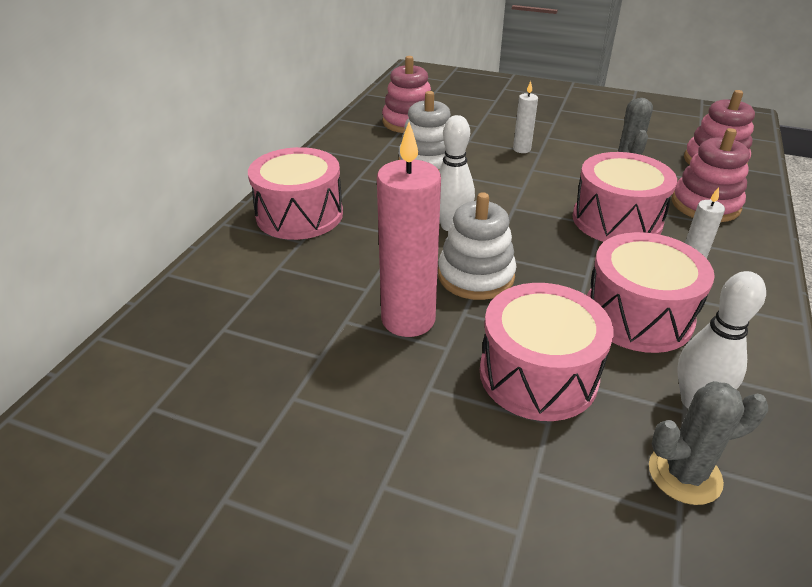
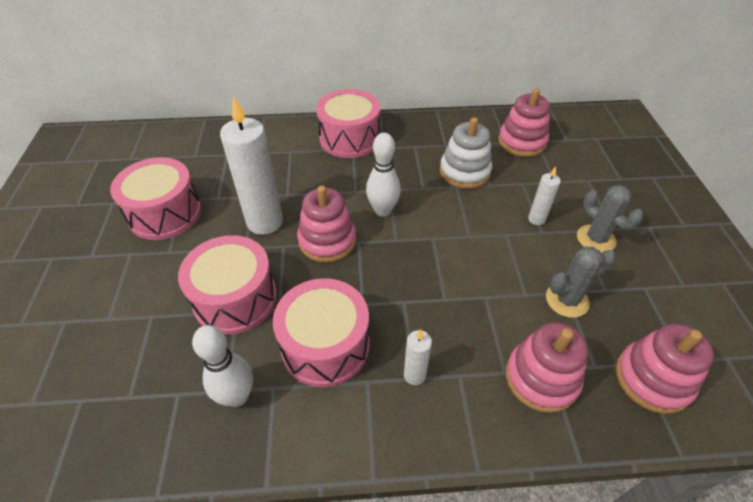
camera: 65 degrees right, 10 degrees up
(408, 319) = (265, 222): pink candle -> white candle
(476, 276) = (327, 240): white stacking toy -> pink stacking toy
(616, 220) = (459, 309): pink drum -> pink drum (165, 213)
(684, 474) = (164, 396): grey cactus -> grey cactus (596, 239)

